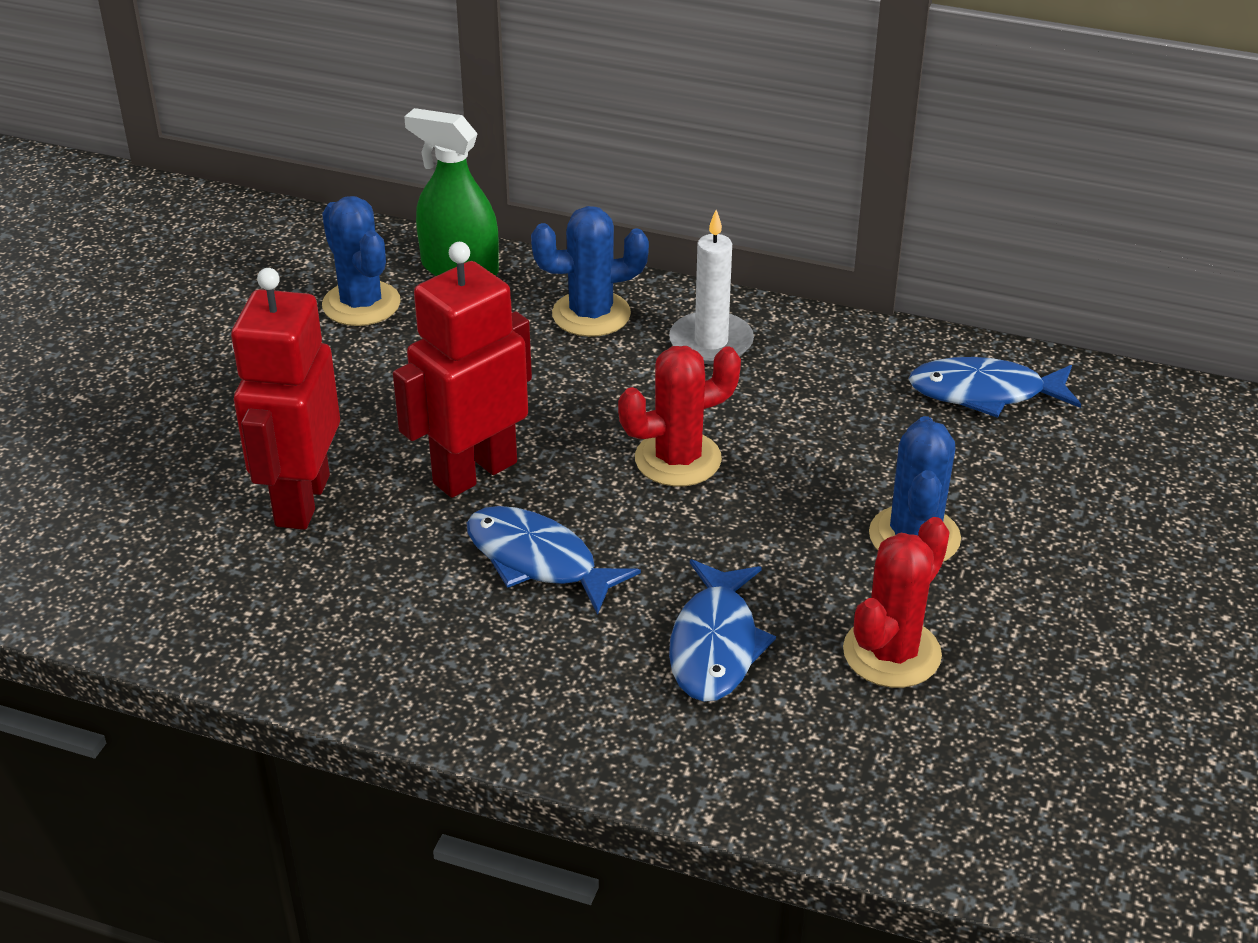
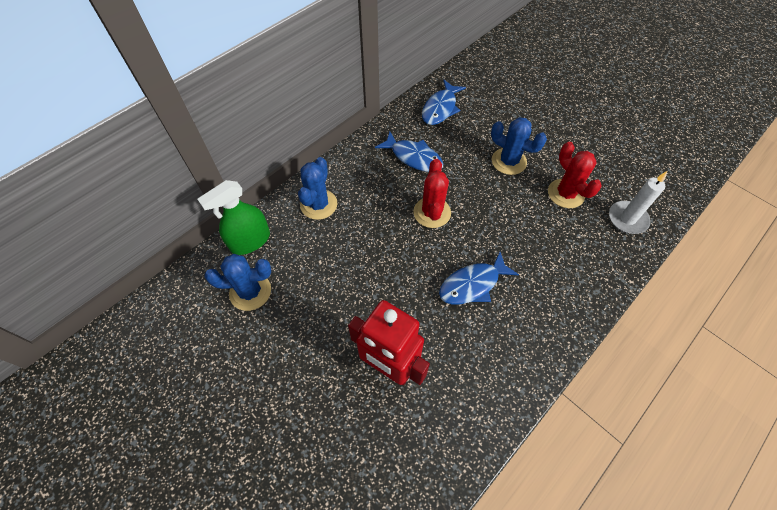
camera: 65 degrees left, 20 degrees up
(474, 472) = (404, 288): red robot -> none
(711, 342) = (363, 172): white candle -> white candle (627, 219)
(715, 645) = (544, 243): blue fish -> blue fish (413, 157)

